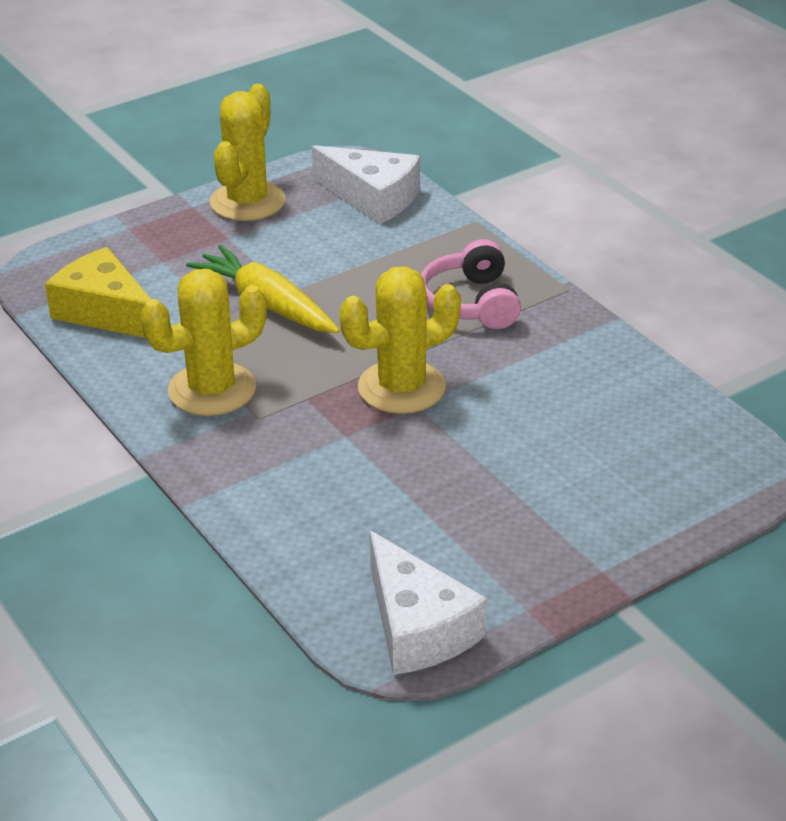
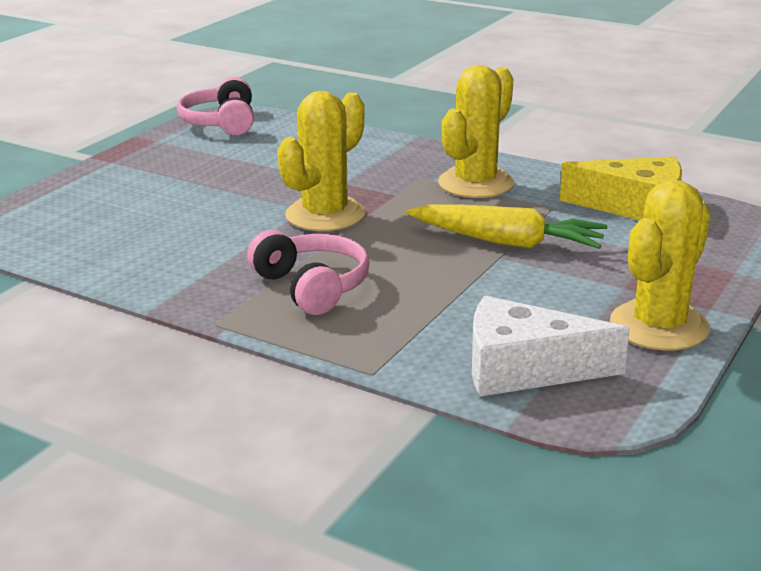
camera: 155 degrees right, 10 degrees down
(247, 202) = (659, 326): yellow cactus -> yellow cactus turned 45 degrees clockwise
(417, 627) = (221, 123): white cheese -> pink headphones

